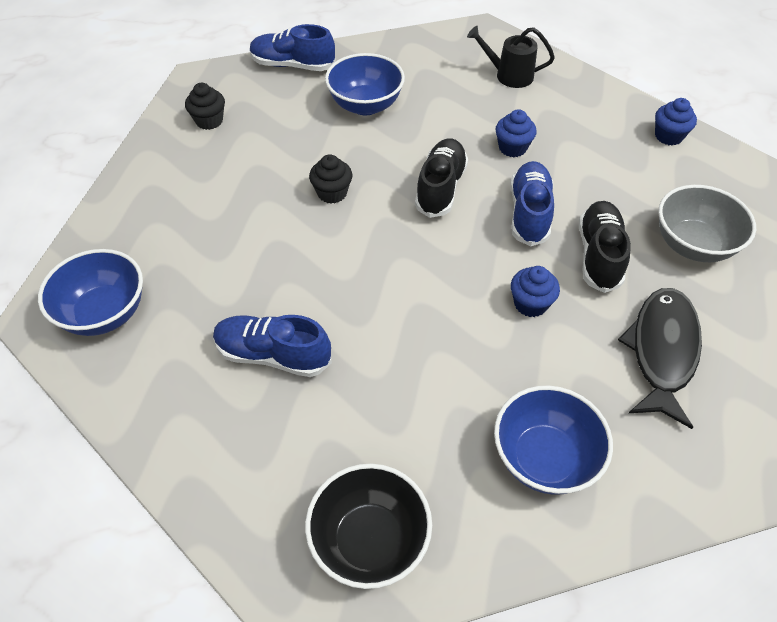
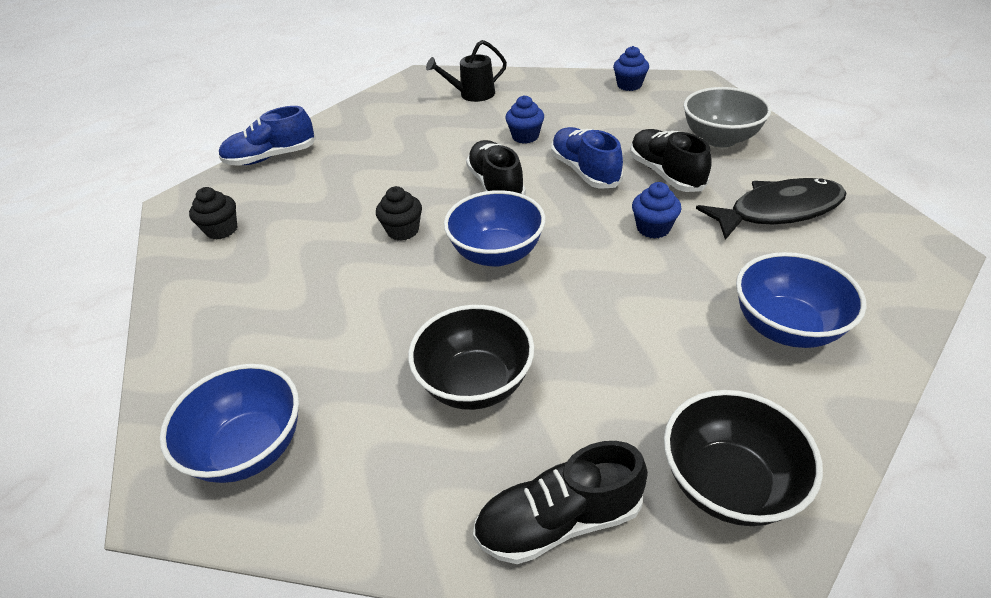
camera: 30 degrees left, 10 degrees down
(239, 487) = (559, 521): none -> black shoe
(273, 355) = (475, 383): blue shoe -> black bowl
(365, 105) = (370, 158): blue bowl -> blue bowl (497, 253)
(662, 351) = (778, 211): black fish -> black fish turned 90 degrees clockwise

